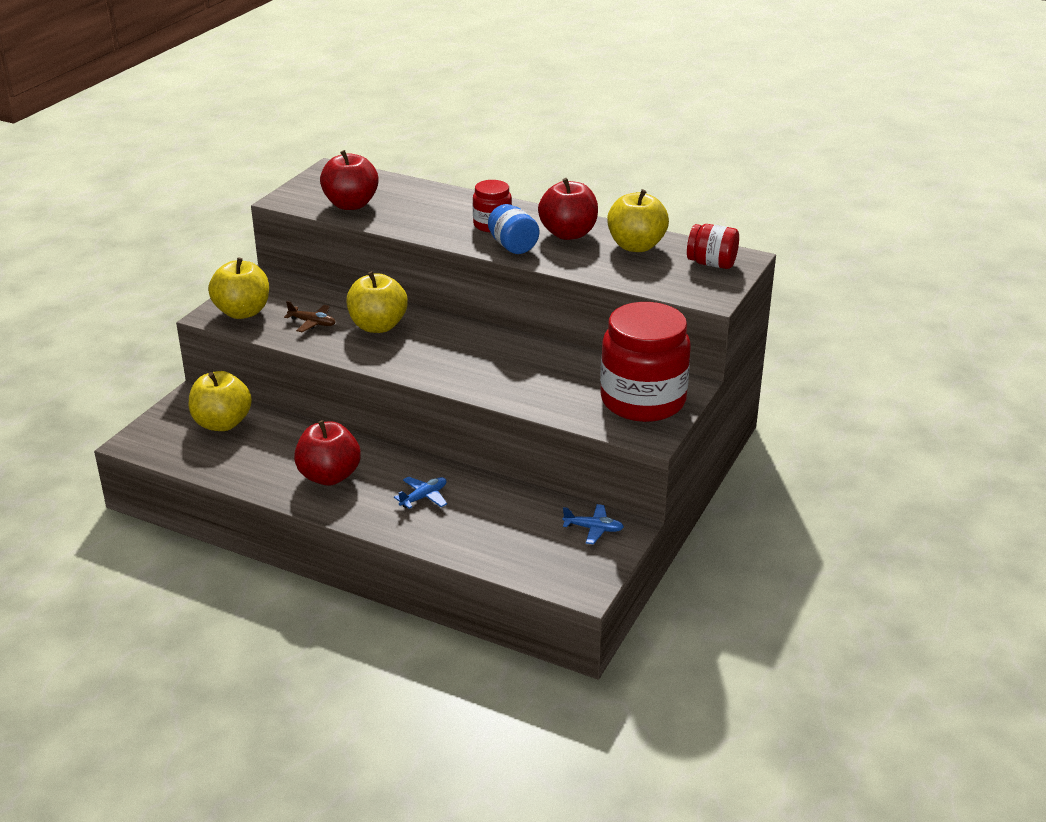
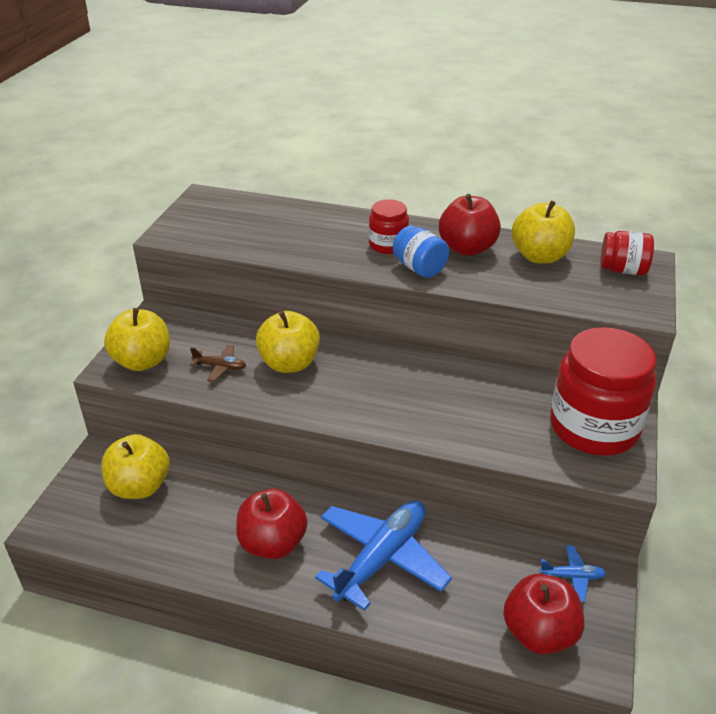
camera: 10 degrees left, 5 degrees up
(351, 205) = (237, 234): red apple -> red apple (539, 633)
(424, 497) = (381, 558): blue plane -> blue plane, size x2.26

